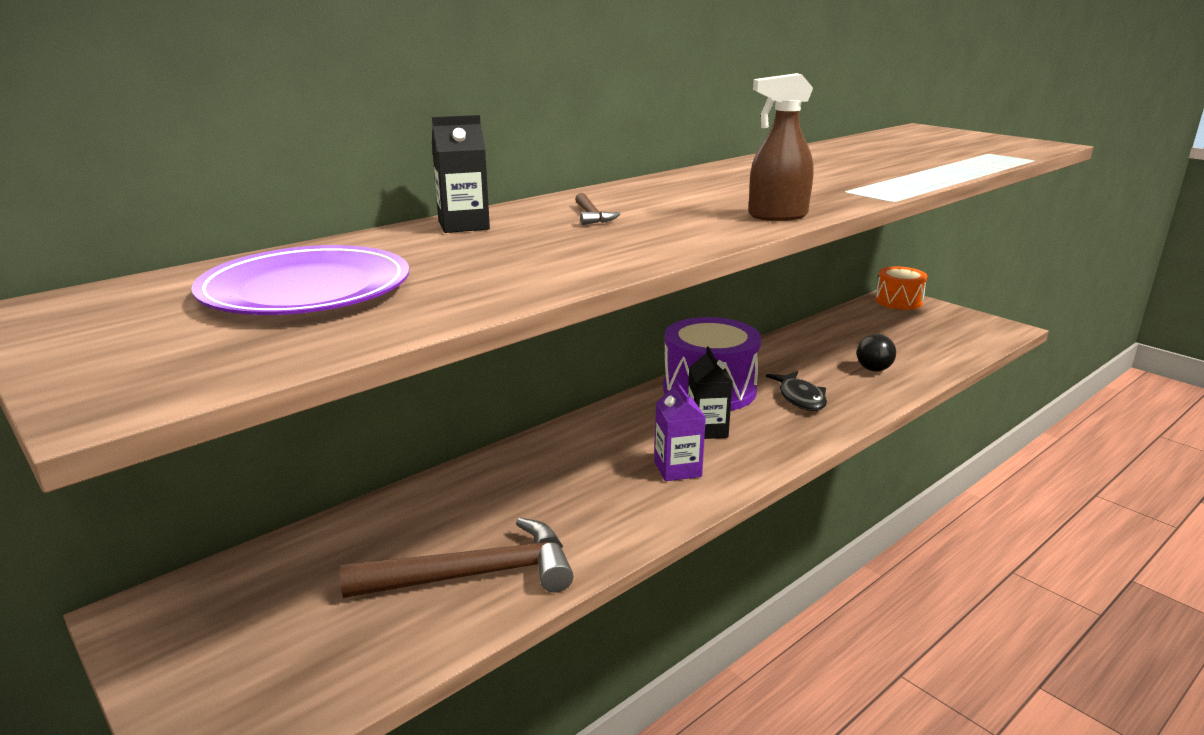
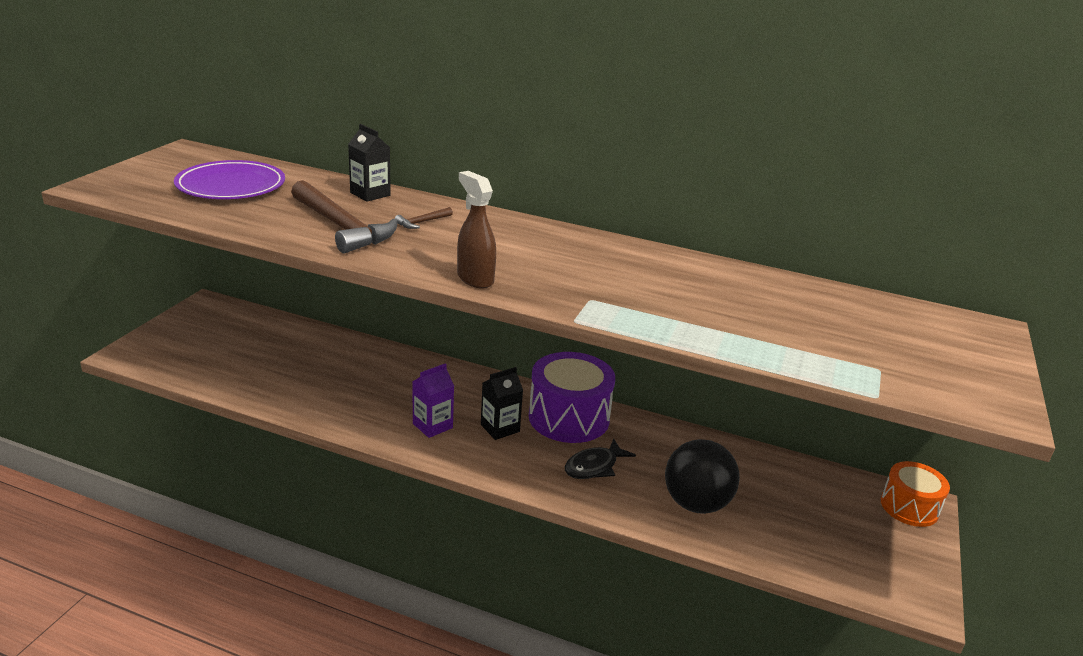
camera: 60 degrees right, 5 degrees up
(473, 575) = (274, 380): brown hammer -> brown hammer (341, 227)
(873, 369) = (696, 504): black ball -> black ball, size x1.85

